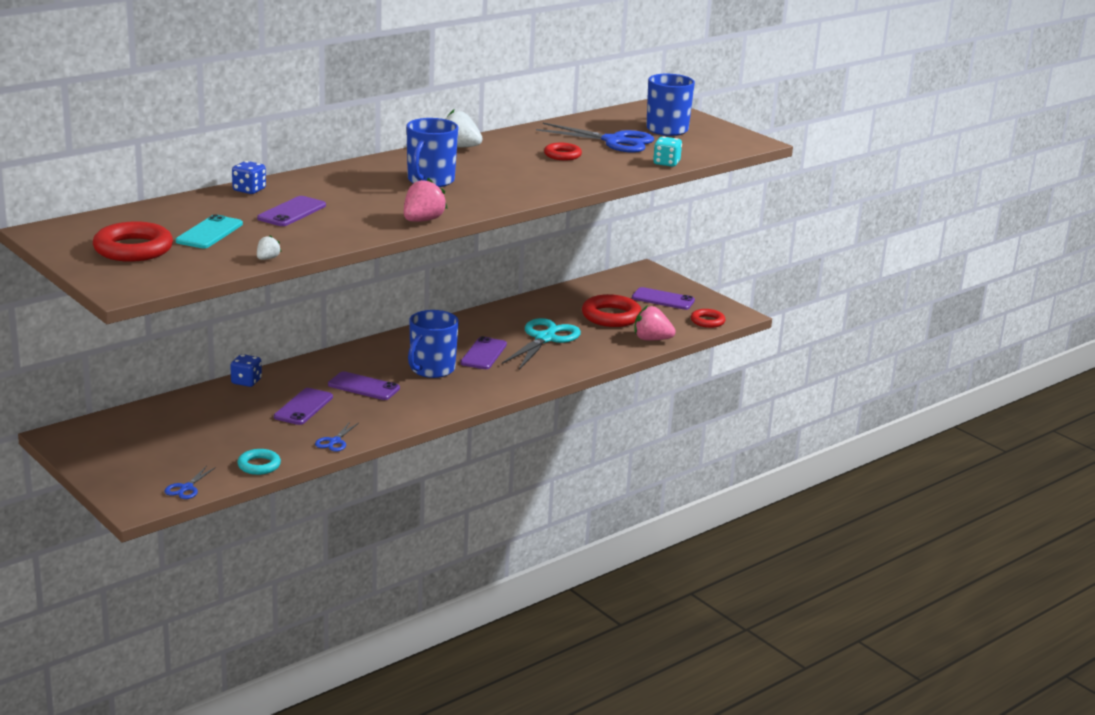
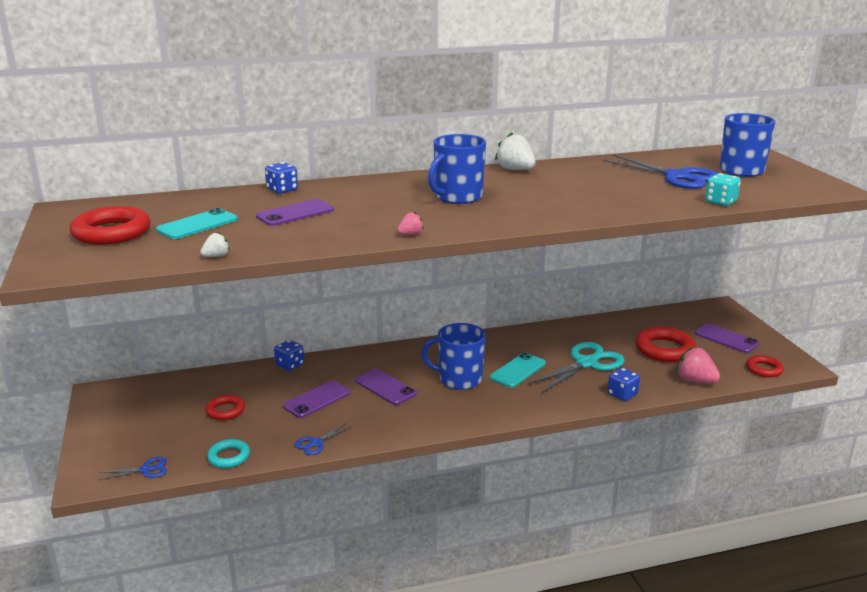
camera: 25 degrees right, 0 degrees up
(186, 488) = (146, 470): blue scissors -> blue scissors turned 150 degrees counterclockwise
(422, 220) = (410, 234): pink strawberry -> pink strawberry, size x0.52
(431, 369) = (459, 379): blue mug -> blue mug turned 45 degrees clockwise
(483, 354) = (518, 370): purple phone -> turquoise phone
(562, 155) = (612, 185): red ring -> red ring (225, 411)
(593, 360) = (622, 394): none -> blue dice

